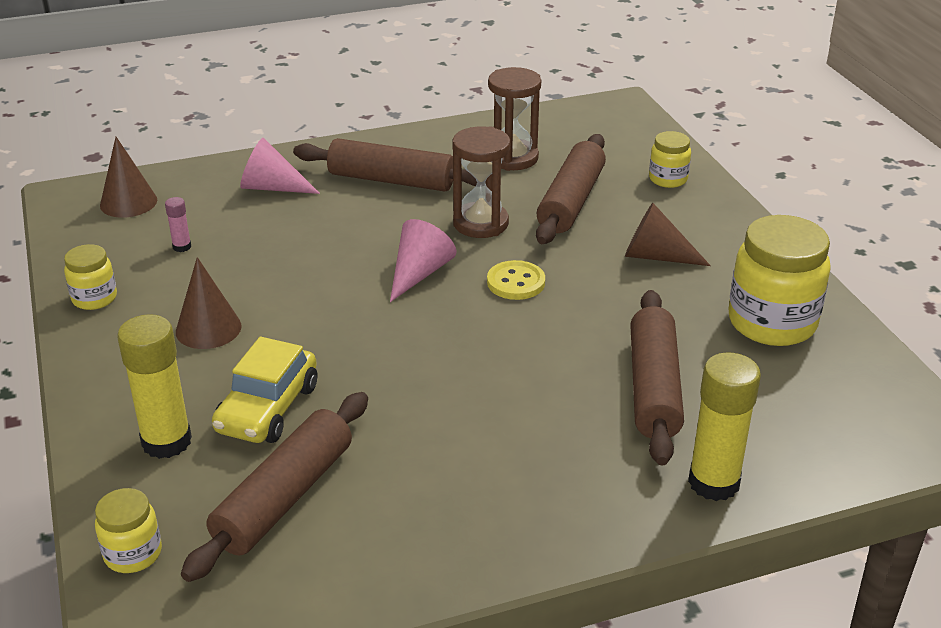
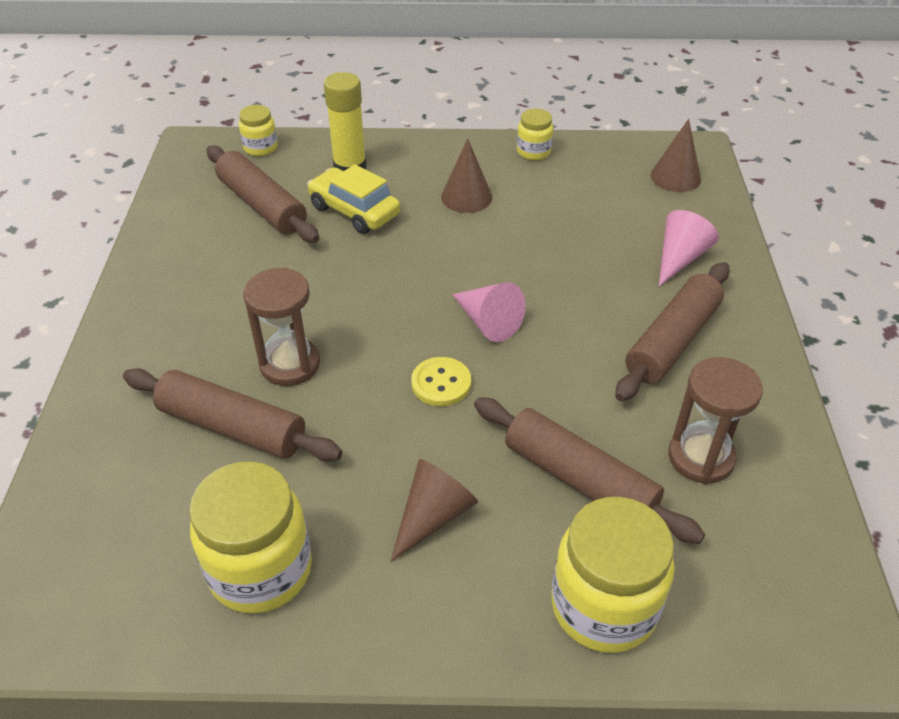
camera: 110 degrees right, 10 degrees up
(182, 247) = (591, 196): pink glue stick -> none
(480, 223) = (559, 387): brown hourglass -> brown hourglass (290, 364)
(668, 179) = (604, 606): yellow jar -> yellow jar, size x1.92
(713, 482) = (101, 420): yellow glue stick -> none

